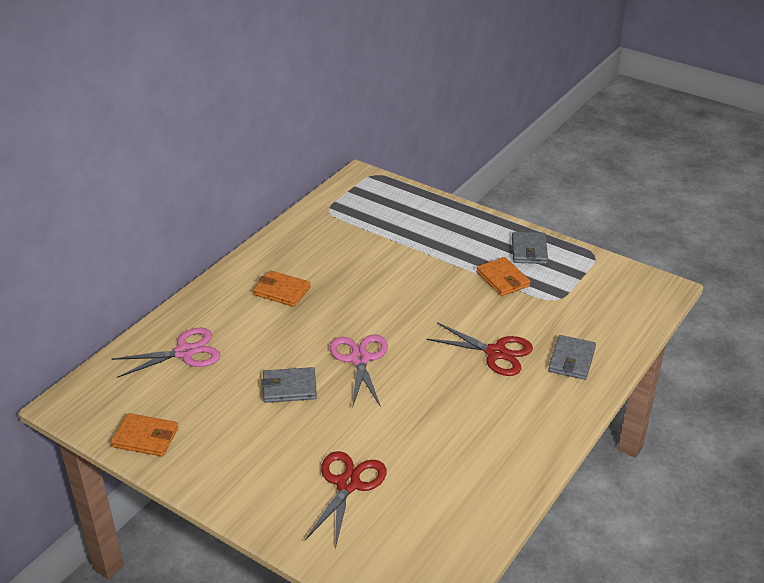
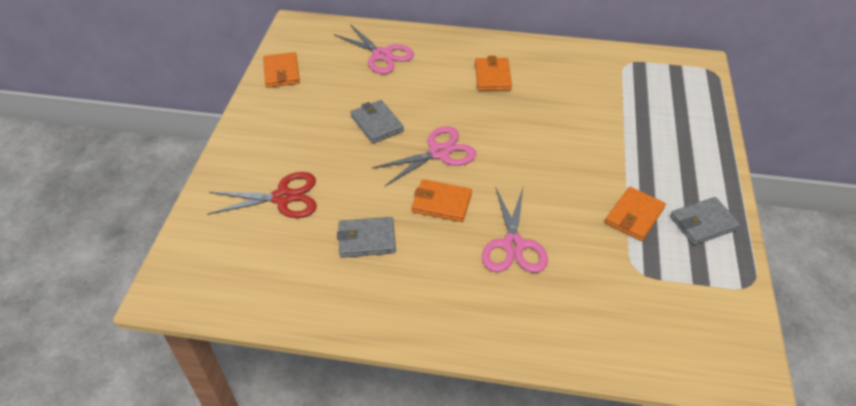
camera: 65 degrees right, 10 degrees up
(423, 378) = (441, 203): none -> orange wallet
(496, 353) = (513, 245): red scissors -> pink scissors
(571, 360) = (546, 313): grey wallet -> grey wallet (366, 239)

